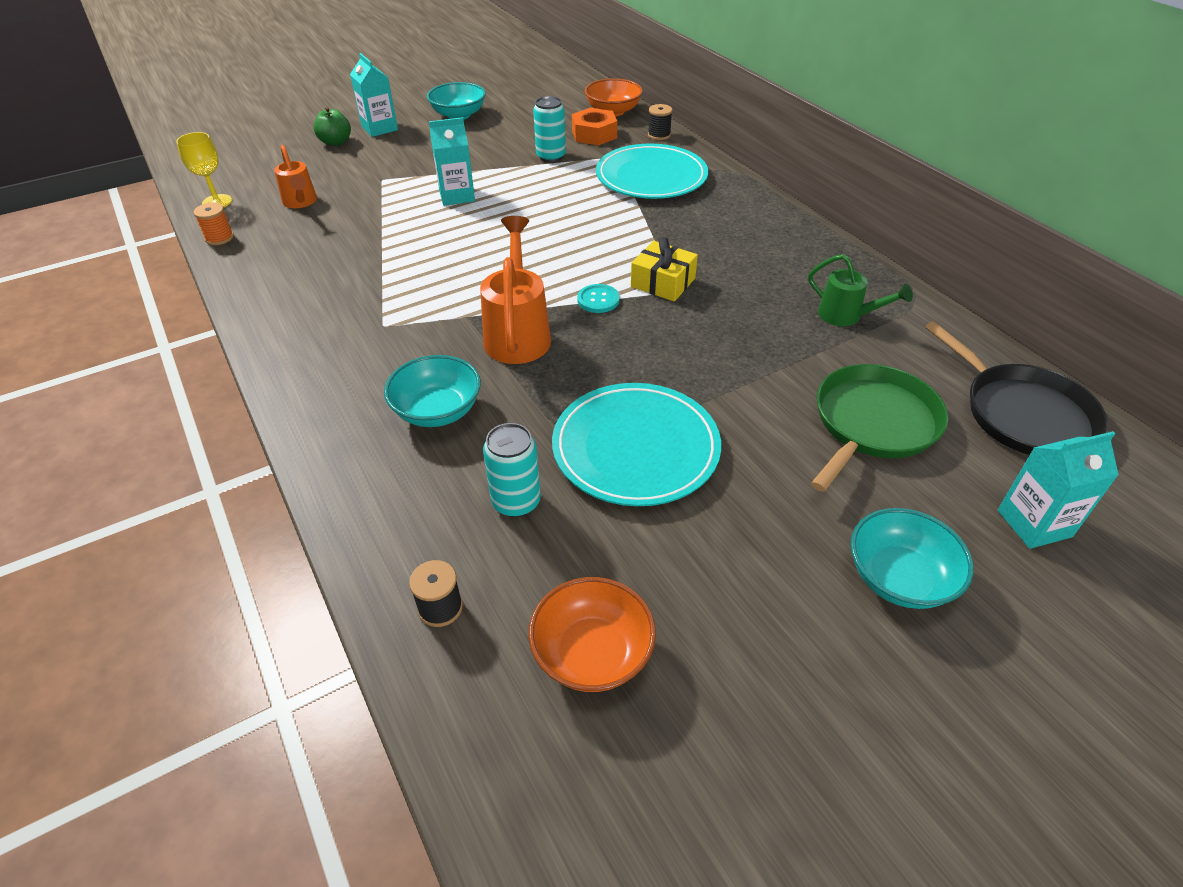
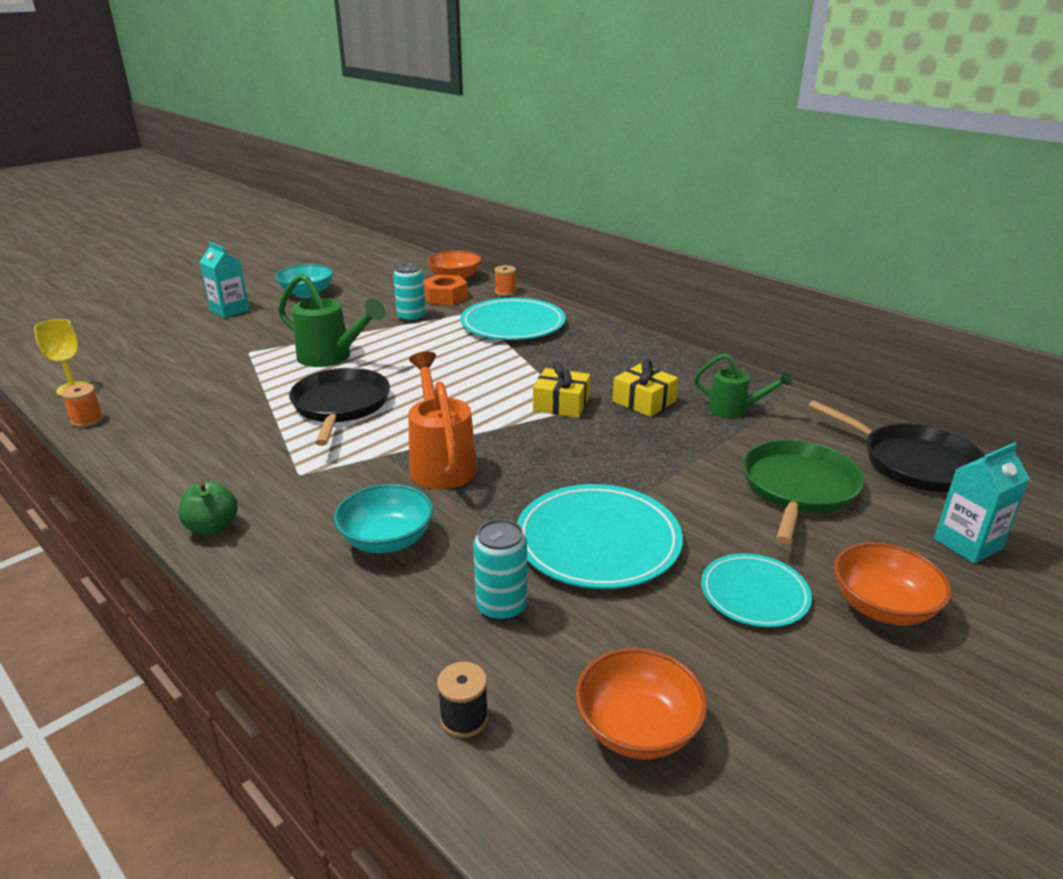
camera: 15 degrees left, 15 degrees down
(301, 203) = (168, 380): orange watering can -> none
(336, 142) = (187, 326): green apple -> green apple (212, 527)
(446, 254) = (340, 406): none -> black pan
(457, 196) = (332, 357): turquoise carton -> green watering can
(598, 300) = (507, 425): turquoise button -> none
(659, 135) = (505, 292): black spool -> orange spool
(751, 291) = (644, 401): none -> yellow gift
(769, 537) = (754, 594): none -> turquoise plate
(899, 578) = (882, 606): turquoise bowl -> orange bowl

